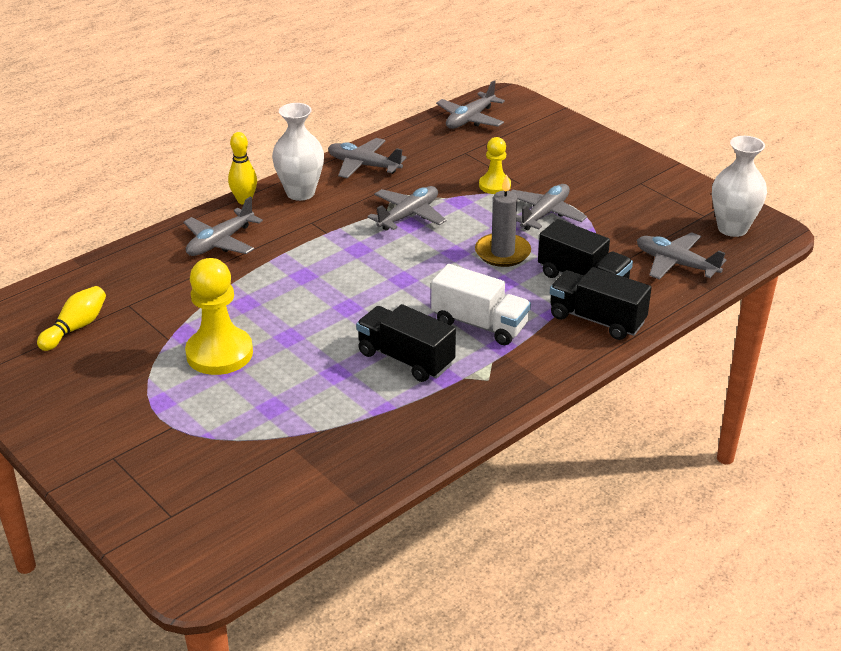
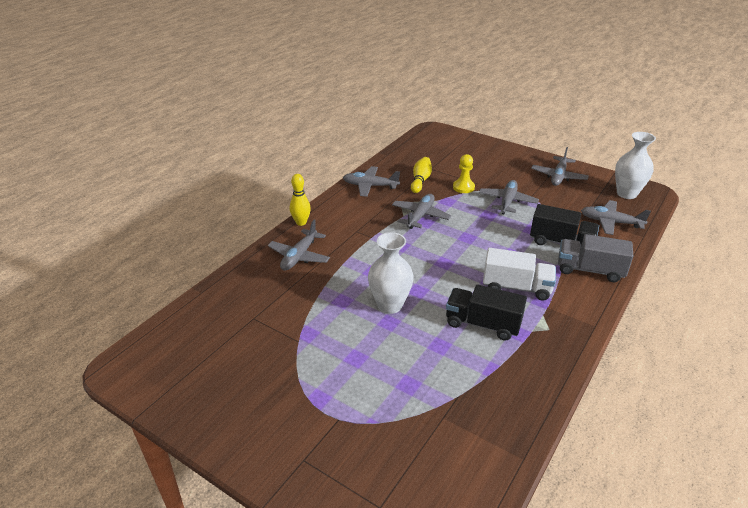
camera: 15 degrees left, 0 degrees up
(76, 328) = (220, 345): yellow bowling pin -> yellow bowling pin (420, 181)
(219, 353) = (344, 346): yellow pawn -> none
(300, 193) = (337, 211): white vase -> white vase (390, 305)
(470, 119) = (421, 147): grey plane -> grey plane (558, 176)
(502, 253) = (498, 232): grey candle -> none
(597, 320) = (590, 270): black truck -> grey truck

